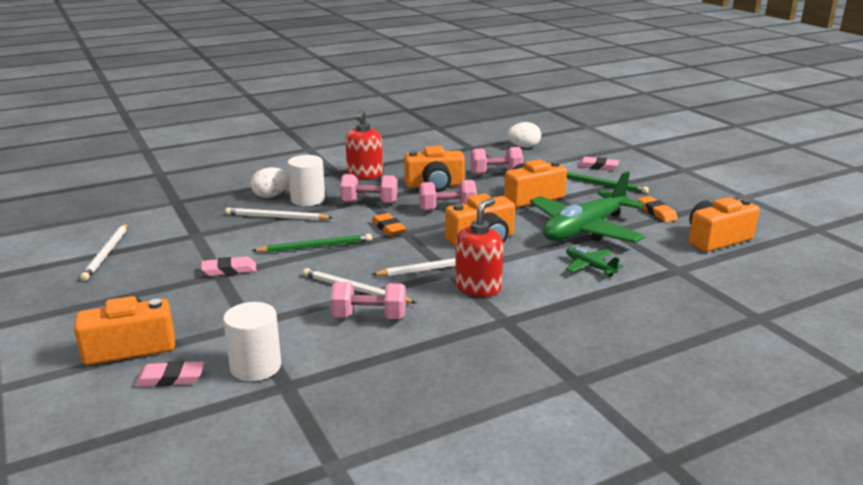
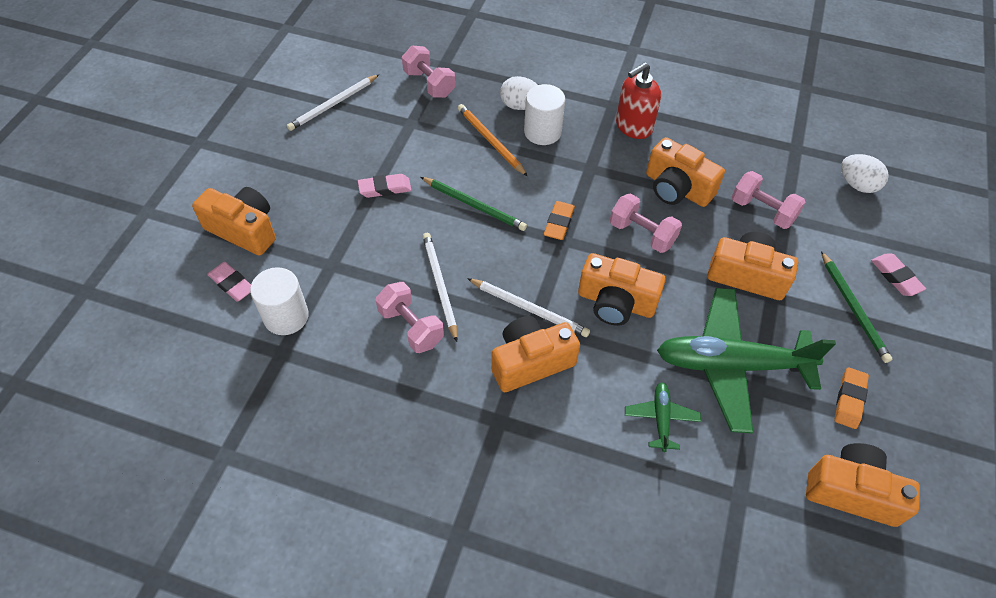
camera: 45 degrees right, 30 degrees up
(229, 270) = (385, 188): pink eraser -> pink eraser turned 45 degrees counterclockwise
(276, 217) = (490, 141): white pencil -> orange pencil
(369, 203) = (587, 174): pink dumbbell -> pink dumbbell (429, 84)
(478, 287) = (531, 362): red soap dispenser -> orange camera

